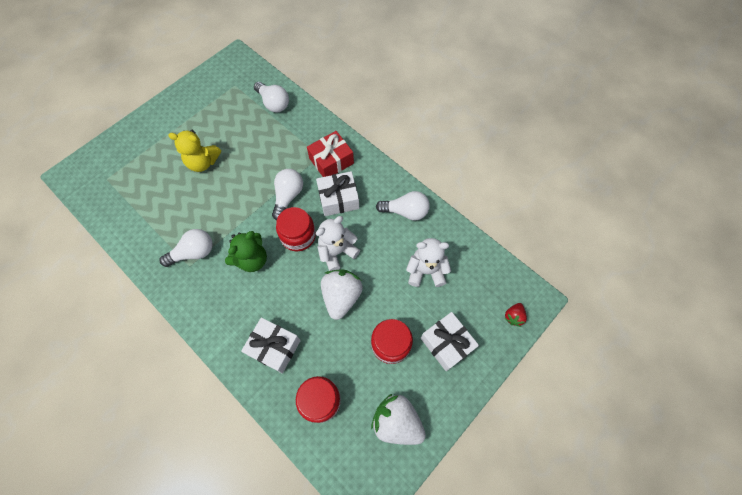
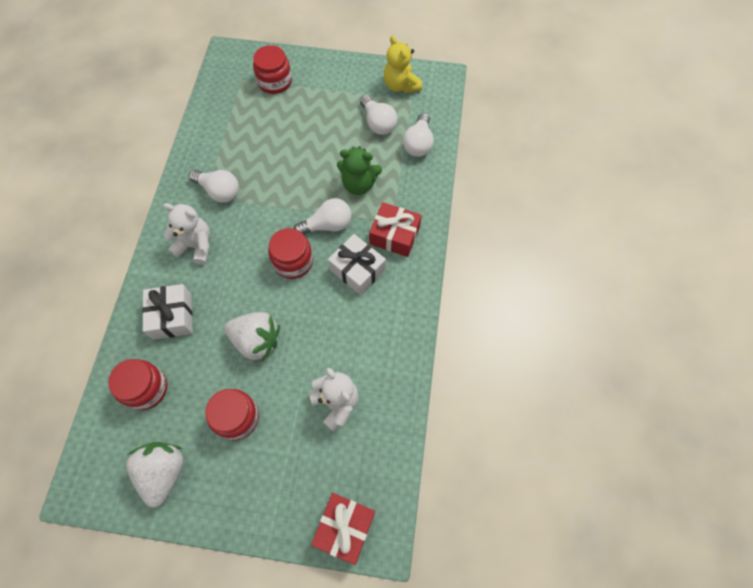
camera: 55 degrees right, 0 degrees up
(132, 158) = (275, 82): none -> red jar
(203, 162) = (310, 134): yellow teddy bear -> yellow teddy bear (401, 85)
(252, 259) = (243, 240): green teddy bear -> green teddy bear (359, 184)
(337, 252) = (300, 306): white teddy bear -> white teddy bear (196, 245)
(341, 297) = (256, 341): white strawberry -> white strawberry turned 45 degrees clockwise
(405, 211) = (389, 341): white light bulb -> white light bulb (378, 123)
(446, 343) = (270, 473): white gift -> none
(513, 316) = (344, 527): red strawberry -> red gift

